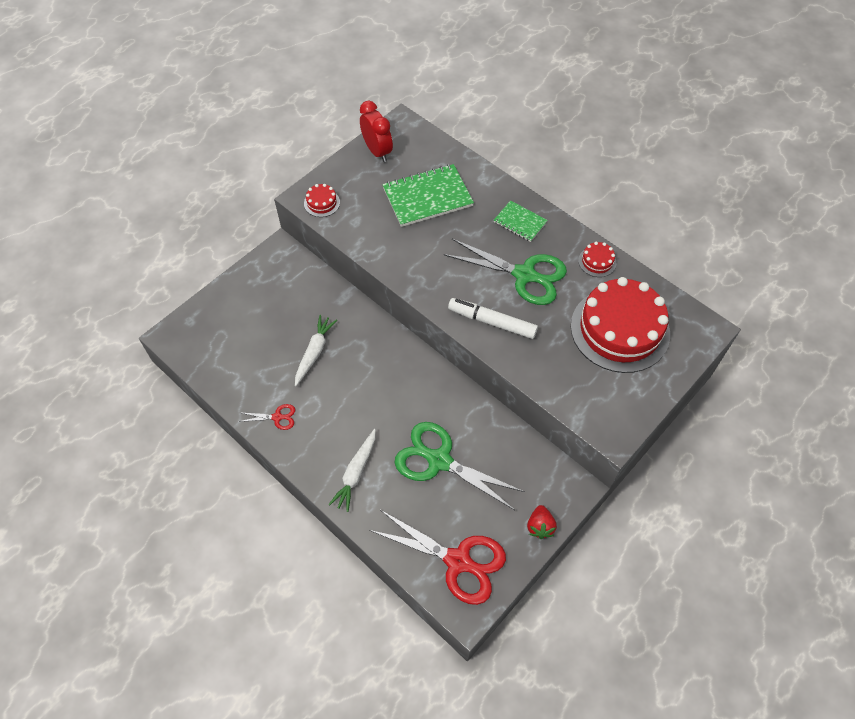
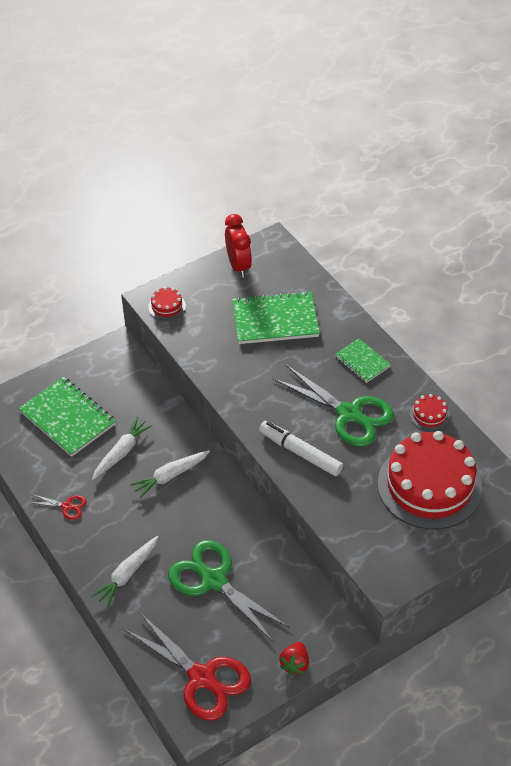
camera: 15 degrees right, 10 degrees down
(253, 329) = (68, 418): none -> green notebook
(367, 366) = (170, 476): none -> white carrot

